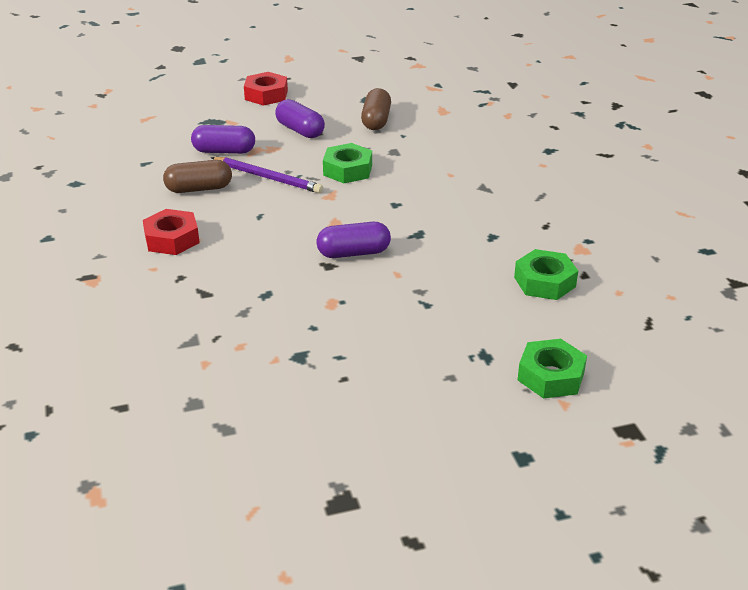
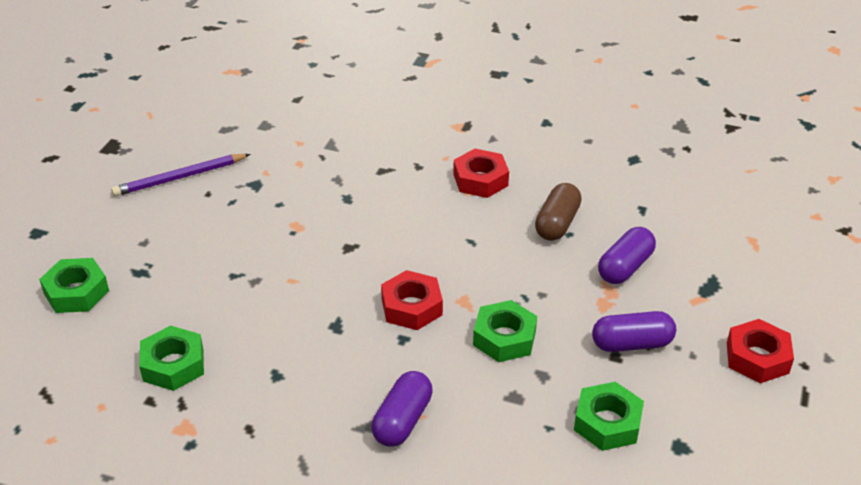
camera: 125 degrees right, 5 degrees up
(268, 177) = (540, 274): purple pencil -> purple pencil (180, 178)
(353, 253) = (350, 269): purple capsule -> purple capsule (402, 420)
(361, 212) = (411, 307): none -> red nut
(376, 121) = (607, 423): brown capsule -> green nut

